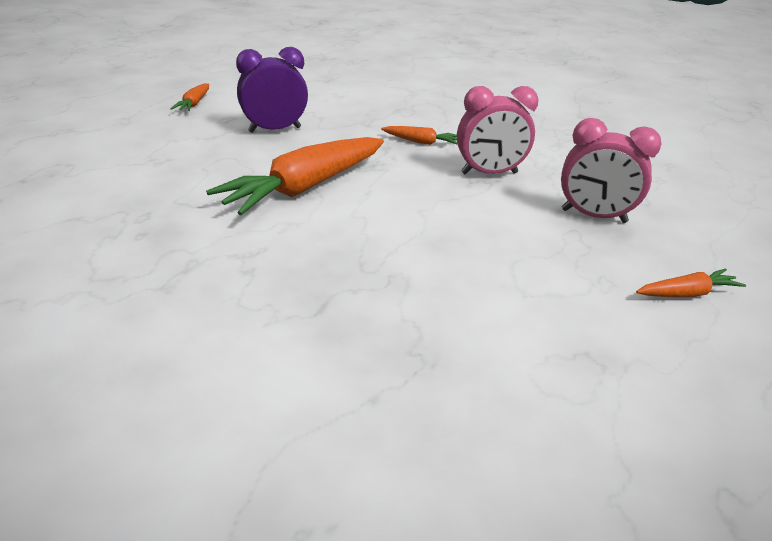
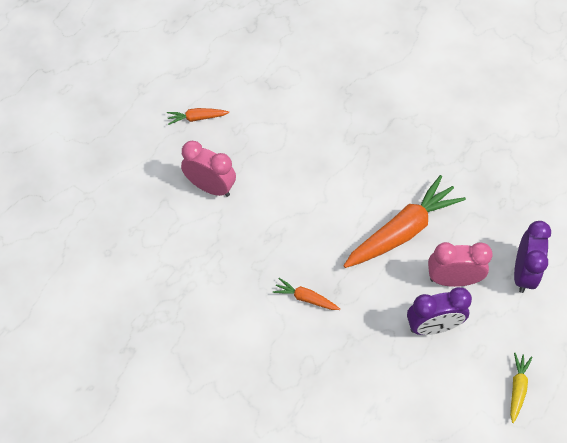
camera: 170 degrees left, 25 degrees up
(147, 161) = (523, 273): none -> purple clock
(194, 104) = (517, 388): orange carrot -> yellow carrot
(489, 173) = (263, 244): pink clock -> pink clock (452, 280)

